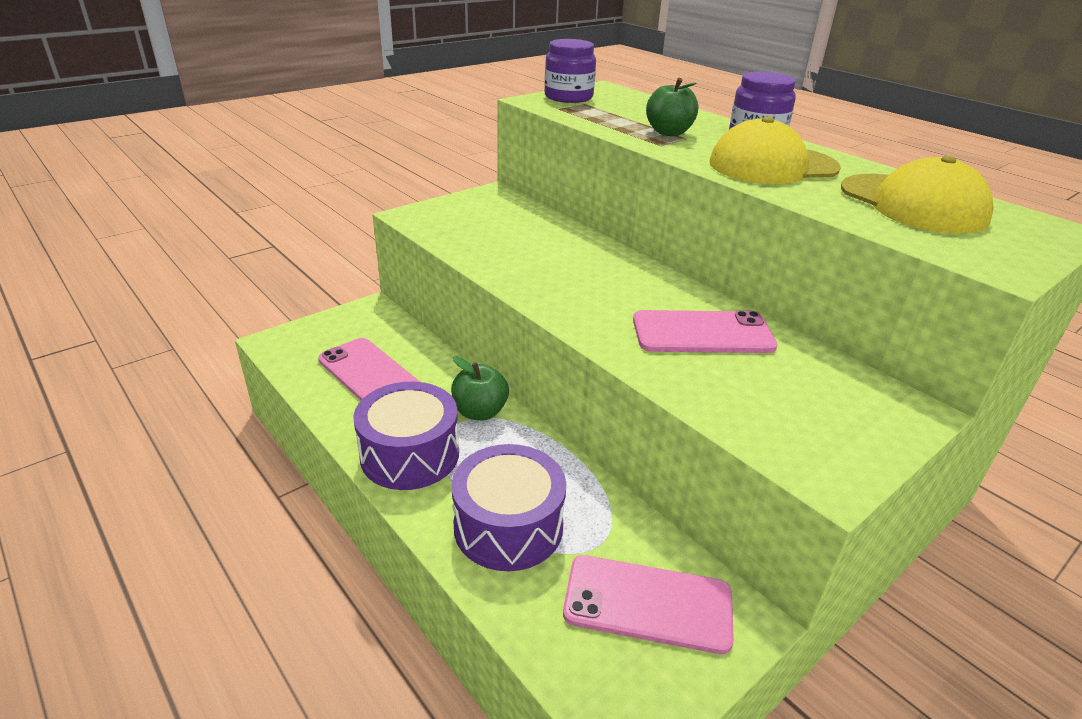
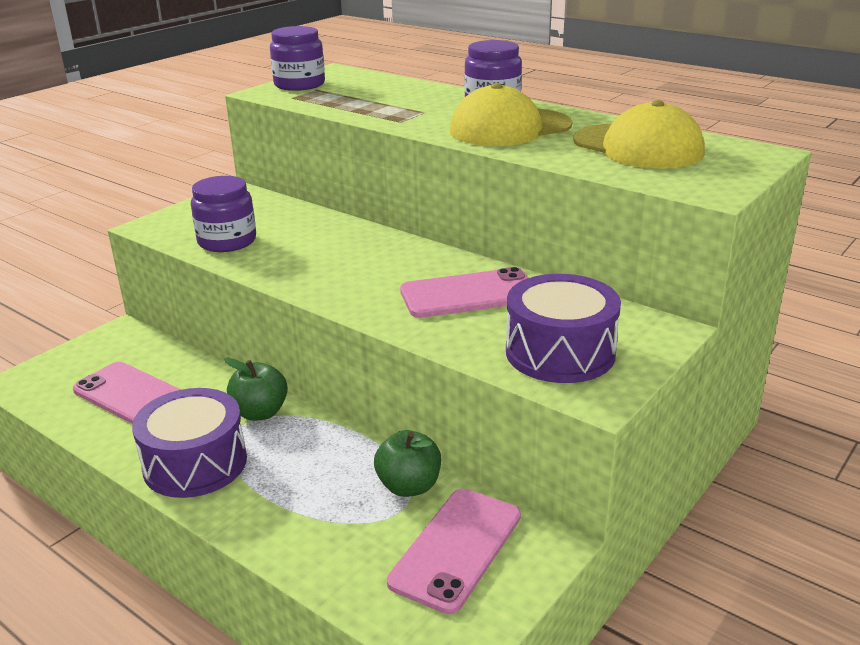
camera: 10 degrees left, 5 degrees down
(476, 240) = (227, 241): none -> purple jar
(508, 526) = (310, 509): purple drum -> purple drum (560, 352)
(648, 604) = (456, 548): pink phone -> pink phone turned 60 degrees counterclockwise
(669, 133) = (407, 108): green apple -> green apple (409, 486)

